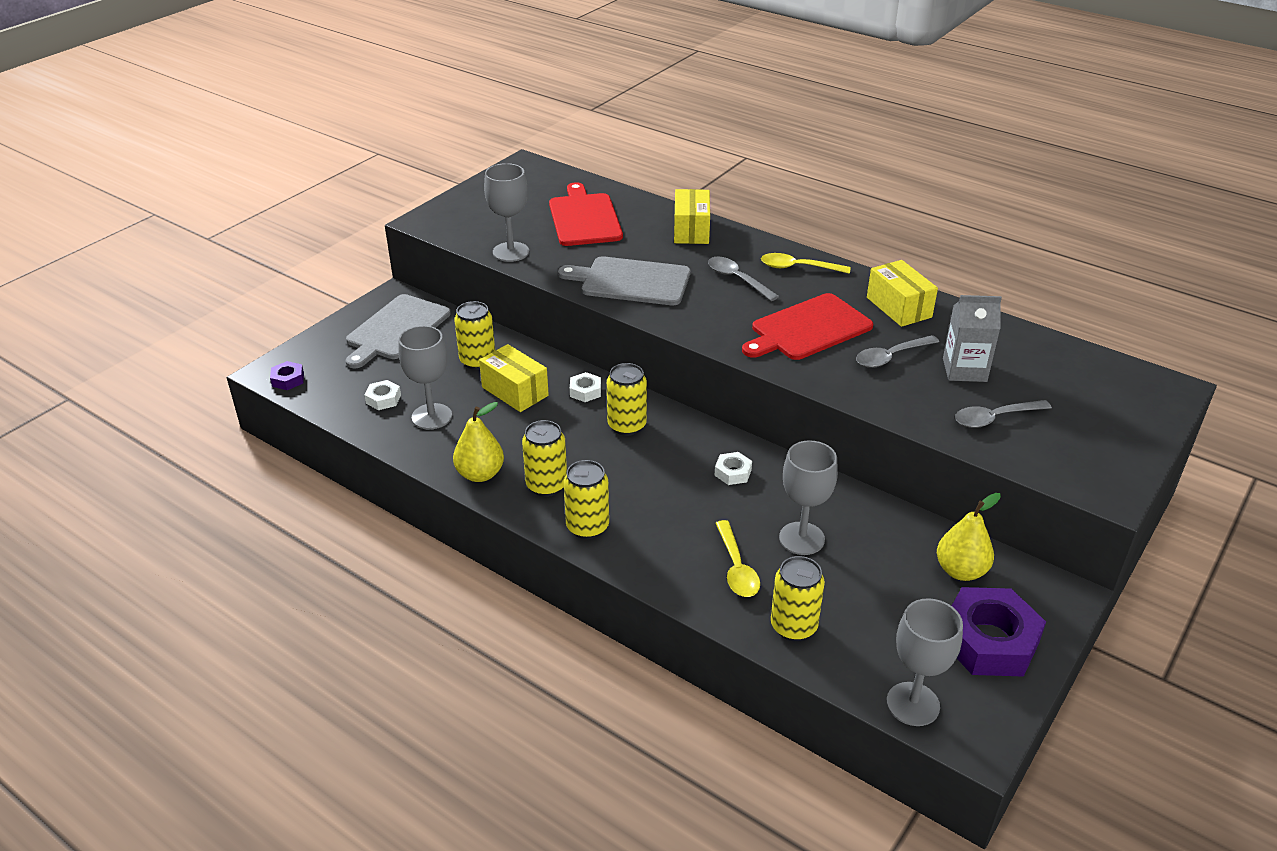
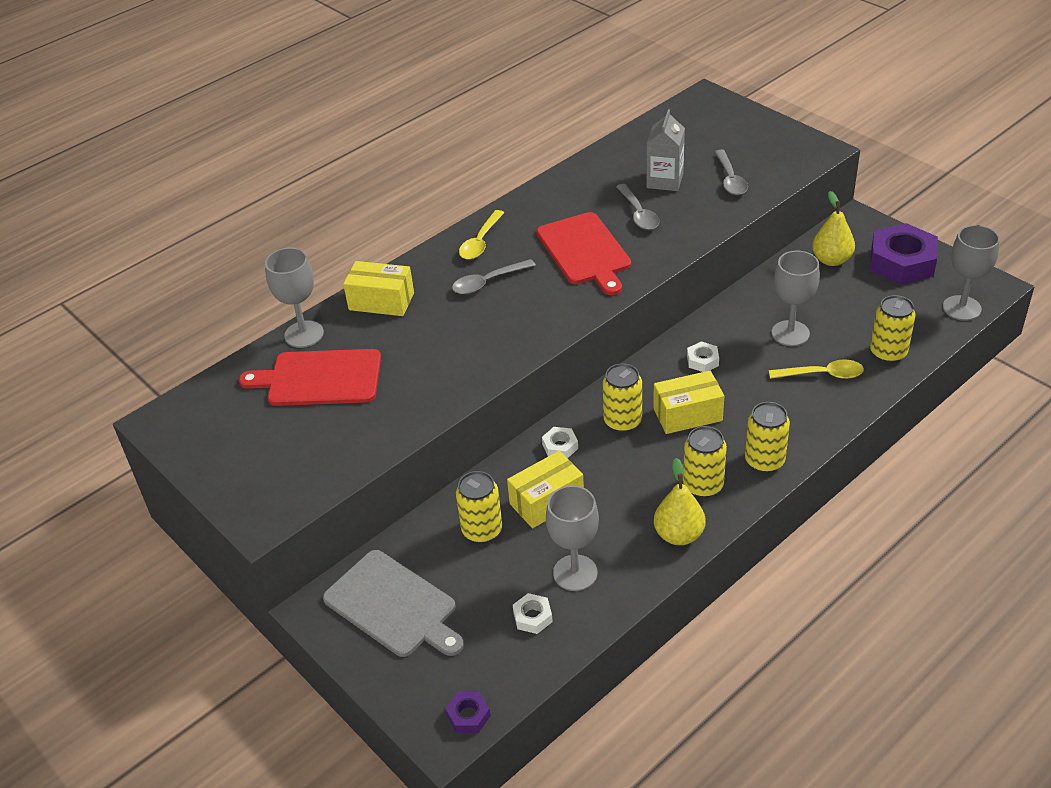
camera: 75 degrees left, 5 degrees up
(511, 252) = (371, 443): grey goblet -> grey goblet (304, 334)
(631, 281) = (467, 353): grey cutting board -> none
(898, 307) = (565, 196): yellow box -> yellow box (687, 414)

